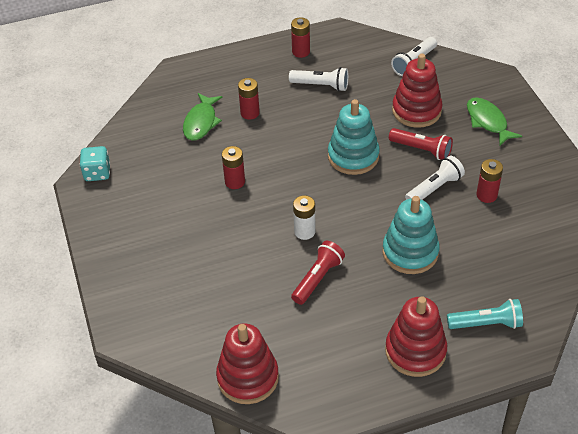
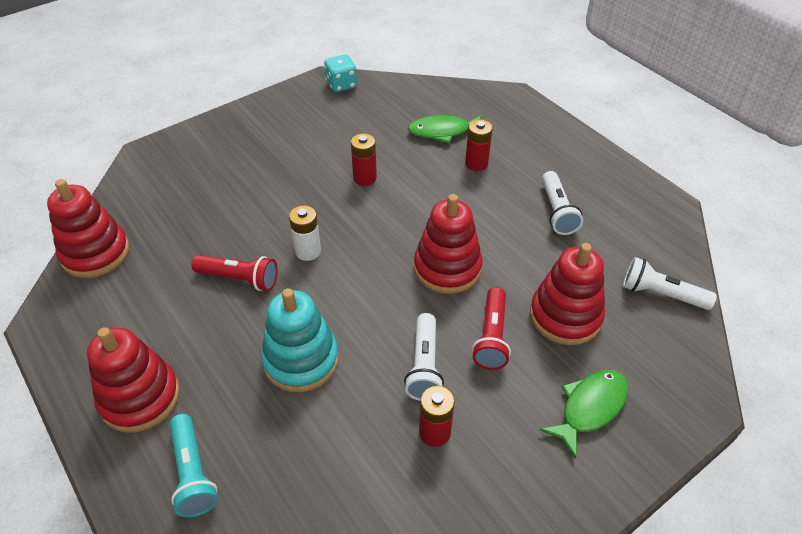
camera: 70 degrees right, 0 degrees up
(301, 52) = (606, 180): red battery -> none
(353, 156) = (447, 268): turquoise stacking toy -> red stacking toy
(434, 188) = (424, 365): white flashlight -> white flashlight turned 60 degrees clockwise

